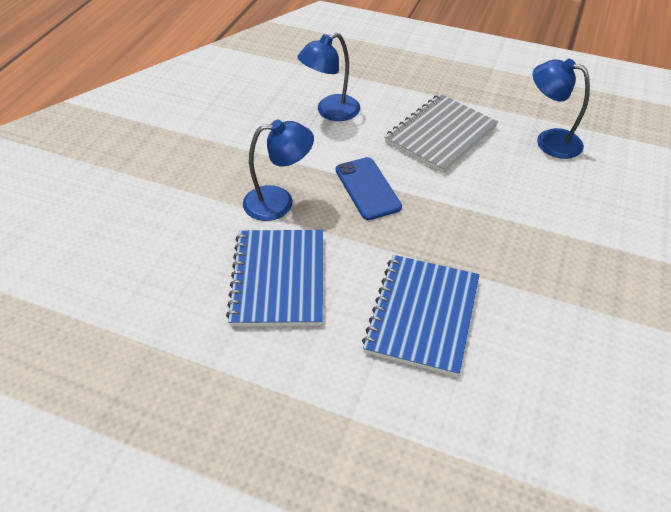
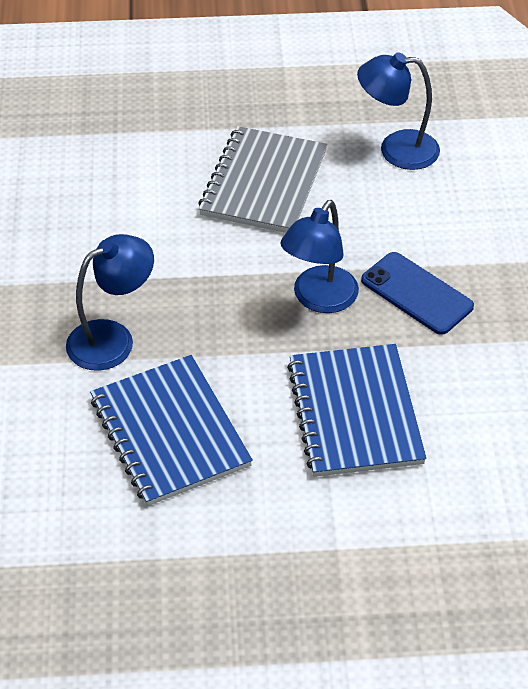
camera: 25 degrees left, 0 degrees up
(330, 112) = (106, 194): blue lamp -> blue lamp (319, 299)
(367, 188) = (212, 284): blue phone -> blue phone (416, 293)

